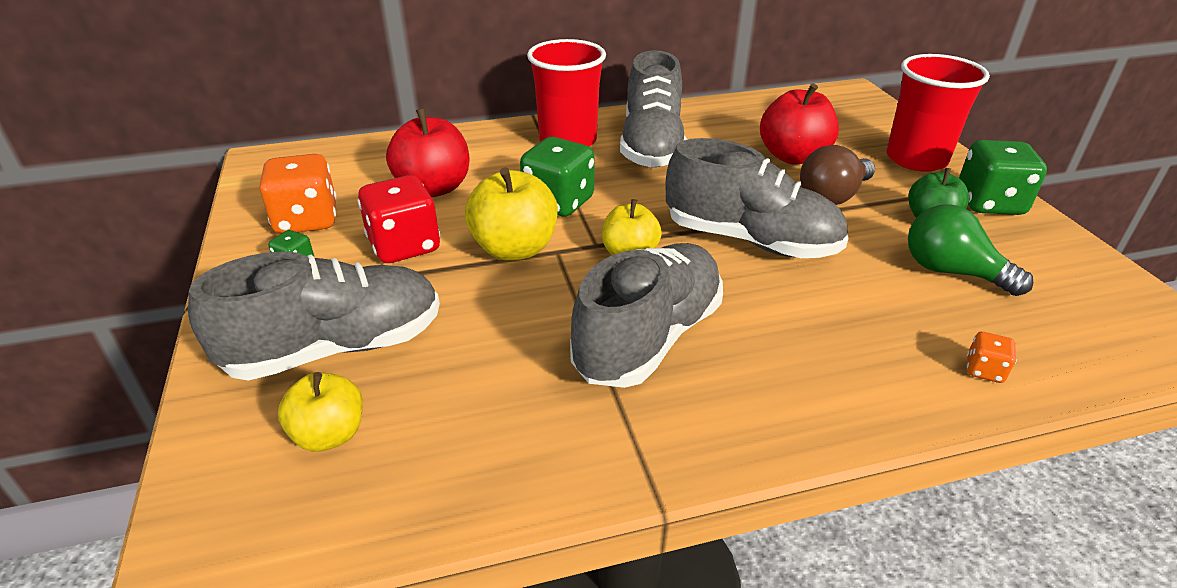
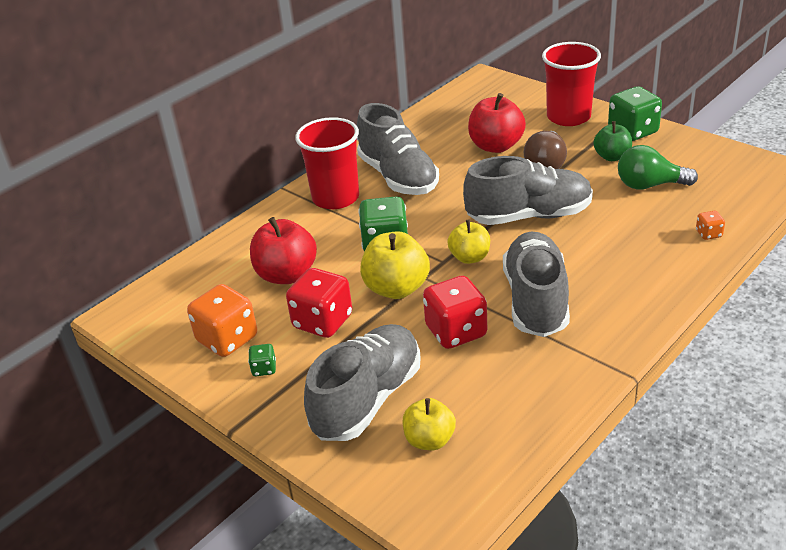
camera: 30 degrees left, 0 degrees up
(516, 325) = (456, 332): none -> red dice

